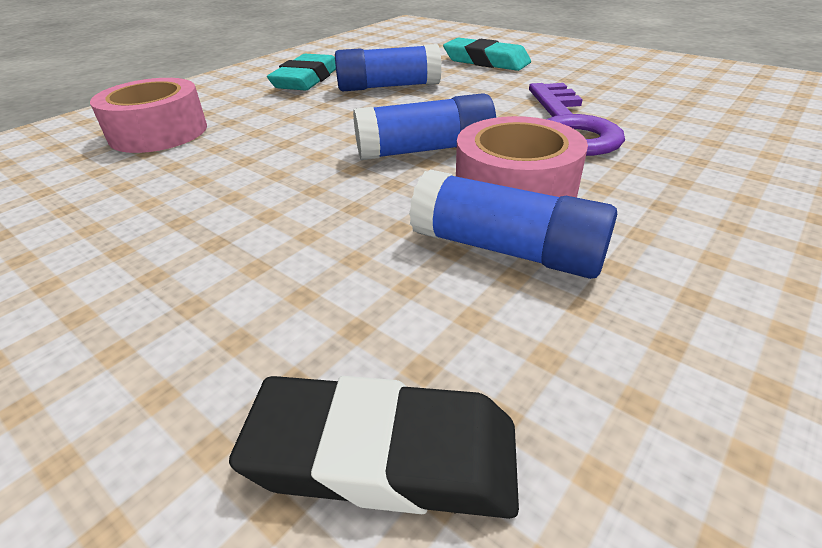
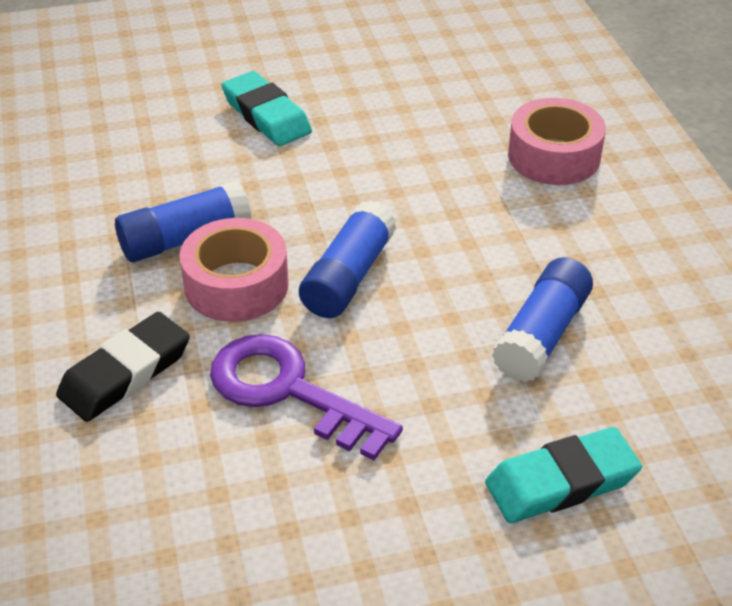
camera: 125 degrees right, 5 degrees up
(306, 79) = (637, 286): turquoise eraser -> turquoise eraser (266, 115)
(383, 454) = (131, 146): black eraser -> black eraser (125, 373)

